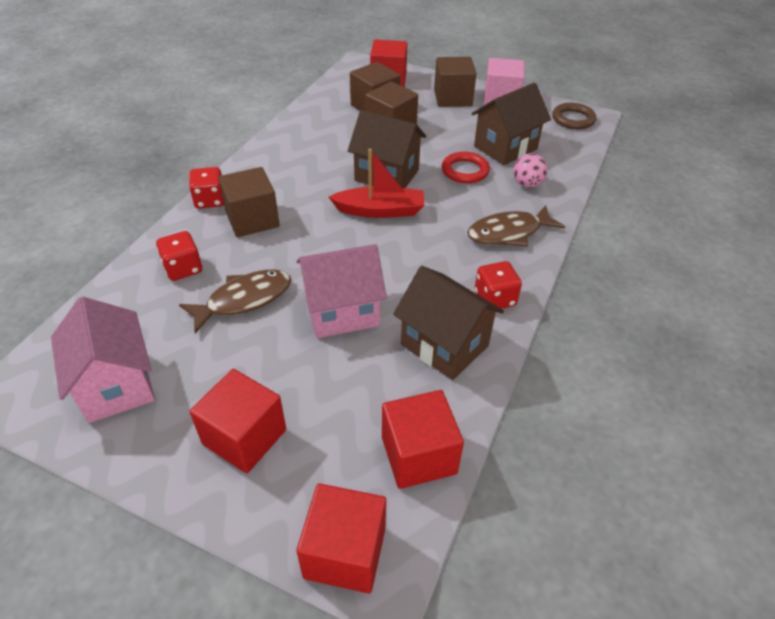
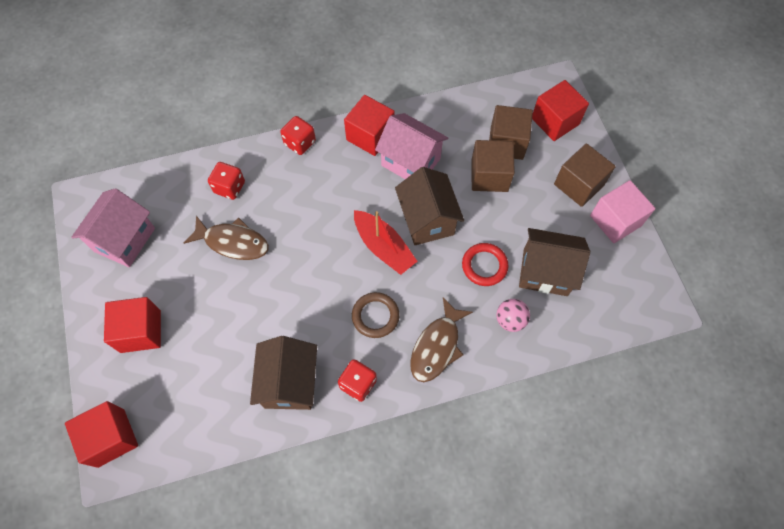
camera: 50 degrees right, 20 degrees up
(252, 219) = (304, 182): brown cube -> none
(342, 312) = (268, 303): pink house -> pink house (410, 162)
(418, 455) = (195, 429): red cube -> red cube (370, 136)
(509, 233) = (437, 346): brown fish -> brown fish turned 90 degrees counterclockwise
(573, 119) = (644, 294): brown ring -> brown ring (375, 316)

